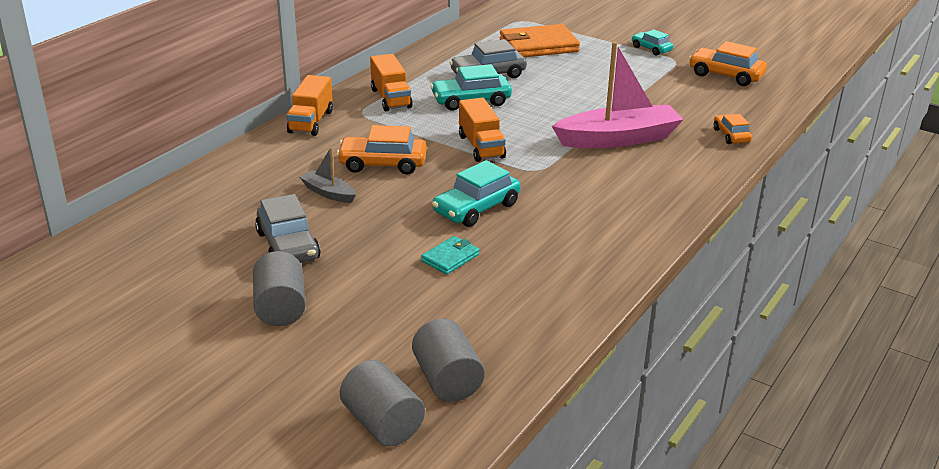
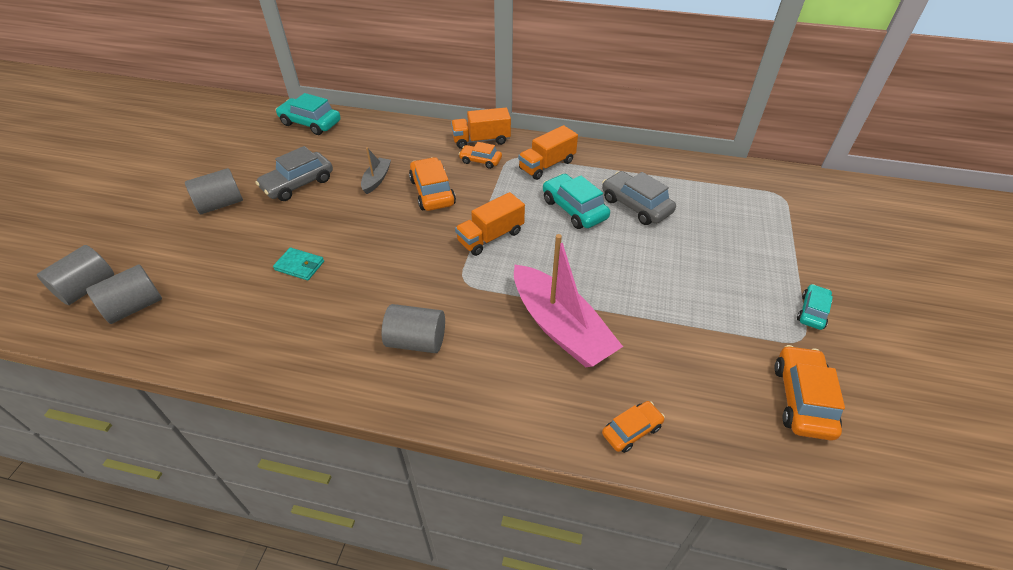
camera: 70 degrees right, 15 degrees up
(350, 129) = (480, 161): none -> orange car
(476, 208) = (381, 261): turquoise car -> turquoise car (310, 123)
(538, 46) = (732, 222): orange wallet -> none
(600, 205) = (416, 341): none -> grey cylinder

